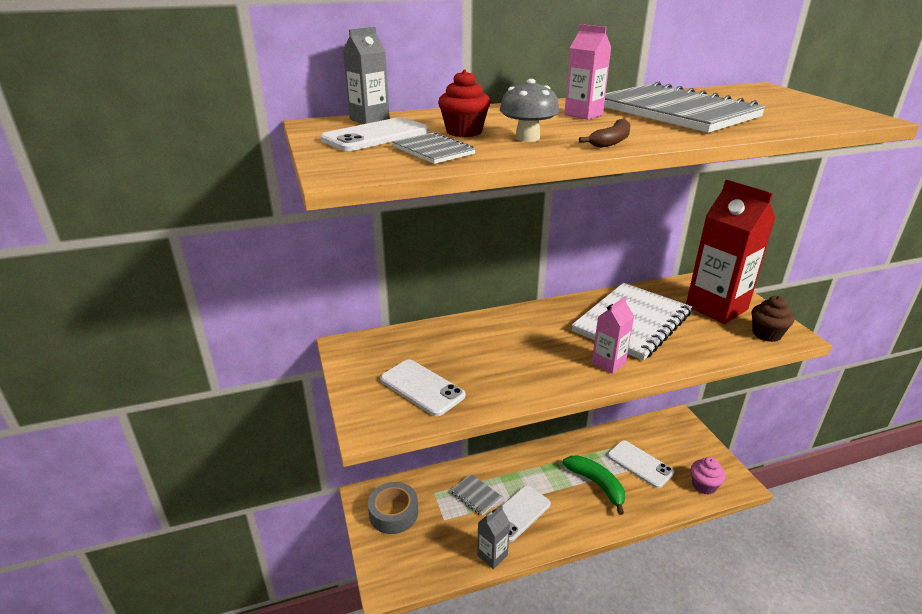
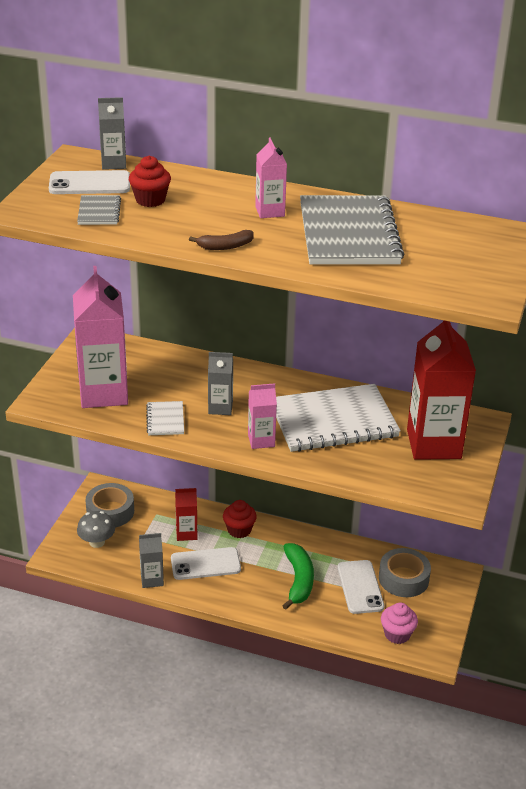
camera: 35 degrees right, 5 degrees up
(422, 387) = (103, 393): white phone -> pink carton
(475, 495) = (186, 533): grey notebook -> red carton
(509, 384) = (165, 419): none -> white notebook
(511, 469) = (239, 530): none -> red cupcake
(527, 138) = (178, 222): grey mushroom -> grey mushroom (97, 542)
(538, 352) = (220, 407): none -> grey carton
(656, 441) = (403, 578): none -> grey tape
(766, 334) = (437, 484): brown cupcake -> none

